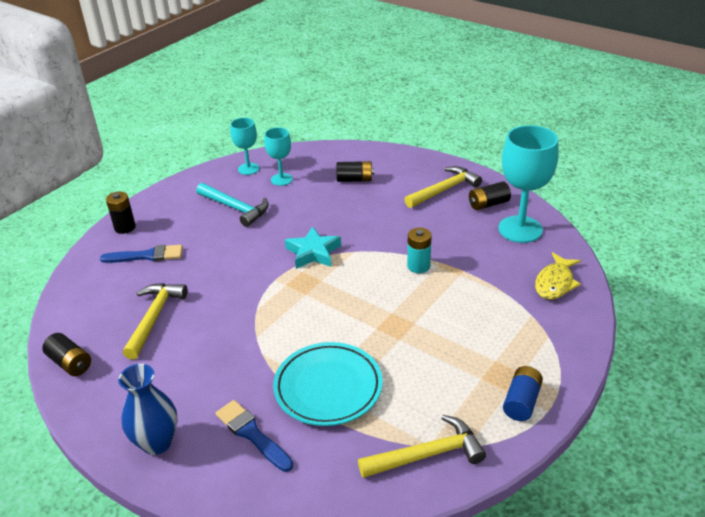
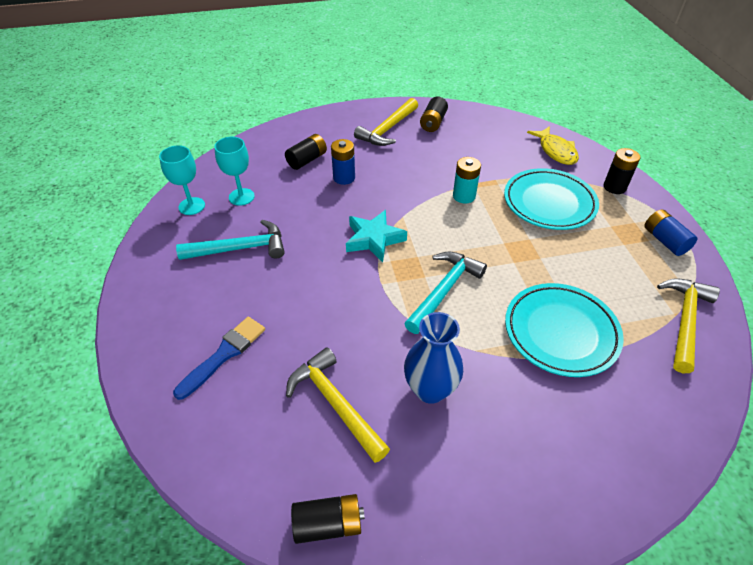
camera: 50 degrees left, 10 degrees up
(125, 227) = (148, 346): black battery -> black battery (614, 187)
(157, 442) = (530, 504): blue vase -> blue vase (430, 389)
(252, 434) = (577, 418): blue brush -> none
(302, 310) = (444, 290): none -> turquoise hammer
(359, 204) = (344, 178): none -> blue battery
(444, 190) = (387, 129): yellow hammer -> yellow hammer turned 150 degrees counterclockwise
(475, 312) = (549, 203): none -> turquoise plate
(520, 229) = (480, 128): turquoise goblet -> none

